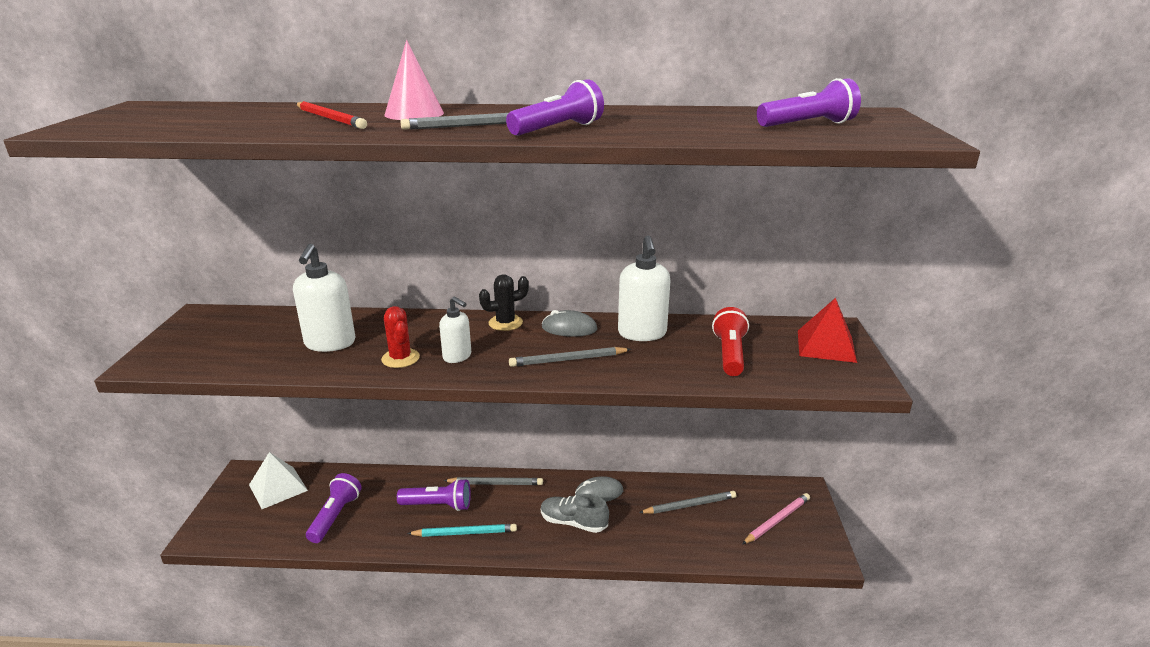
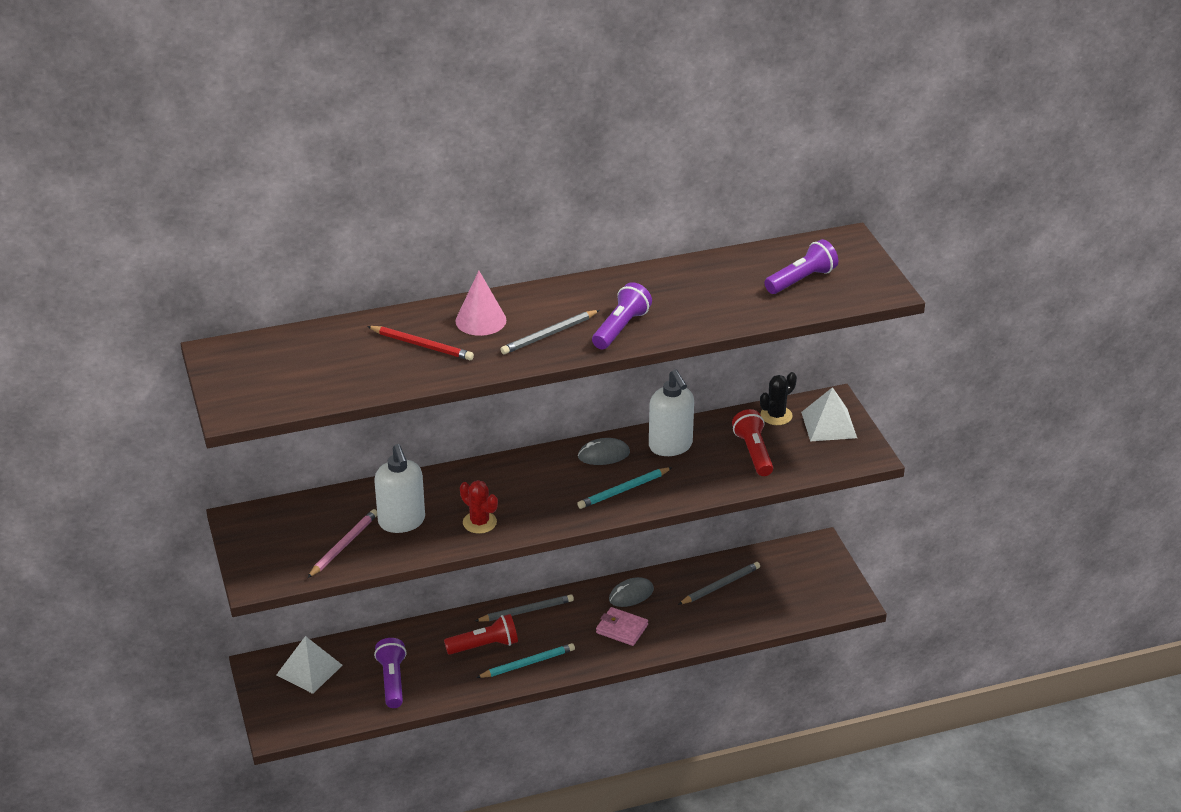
camera: 20 degrees left, 10 degrees up
(438, 505) = (484, 646): purple flashlight -> red flashlight
(457, 357) = (527, 509): white soap dispenser -> none
(505, 323) = (542, 461): black cactus -> black cactus (776, 415)
(568, 360) = (623, 490): grey pencil -> turquoise pencil
(573, 522) = (622, 629): grey shoe -> pink wallet
(777, 520) = (802, 580): pink pencil -> pink pencil (344, 545)
(826, 346) = (829, 424): red pyramid -> white pyramid

